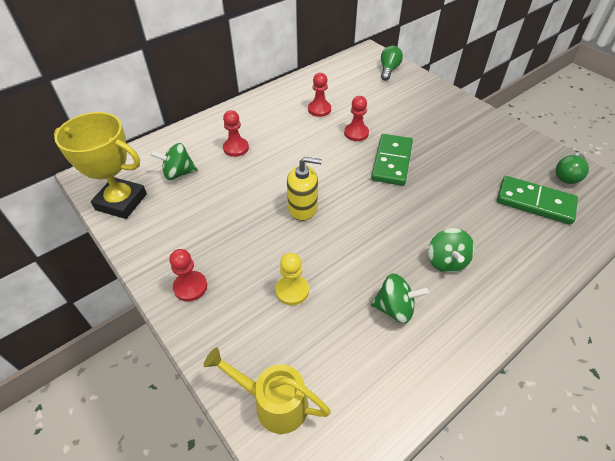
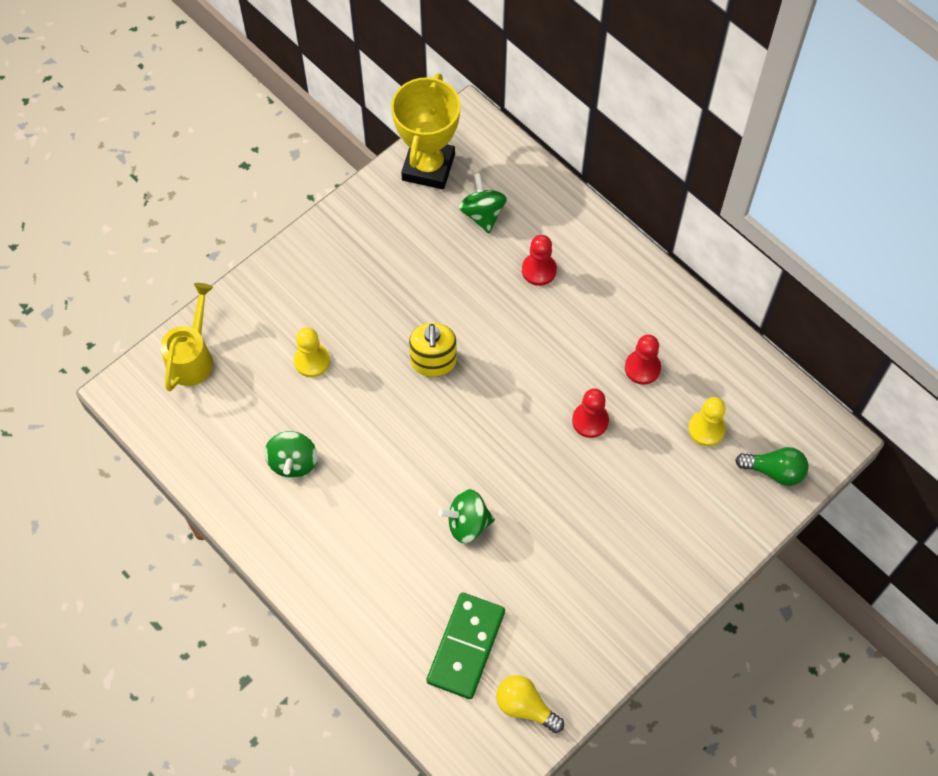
camera: 85 degrees right, 15 degrees up
(190, 287) = (312, 265): red pawn -> none
(362, 90) = (706, 429): none -> yellow pawn
(391, 161) = (531, 467): green domino -> none
(446, 261) = (359, 521): green spinning top -> green spinning top (467, 524)
(568, 175) = (525, 707): green light bulb -> yellow light bulb

